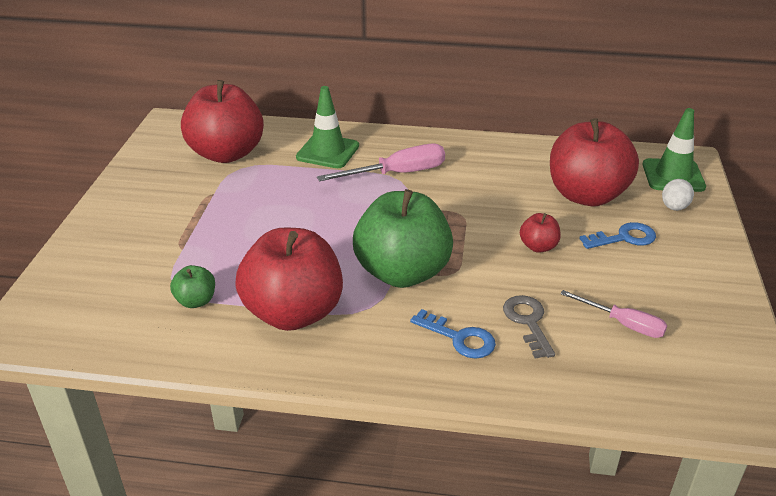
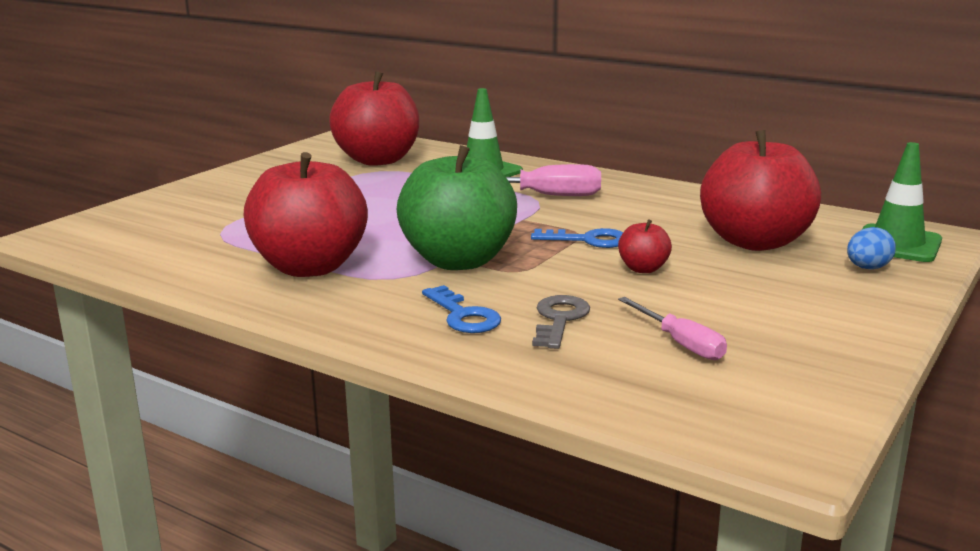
camera: 25 degrees right, 15 degrees down
(196, 301) = (228, 244): green apple -> none
(624, 238) = (765, 280): blue key -> blue key (587, 240)
(674, 207) = (867, 268): white egg -> blue egg

